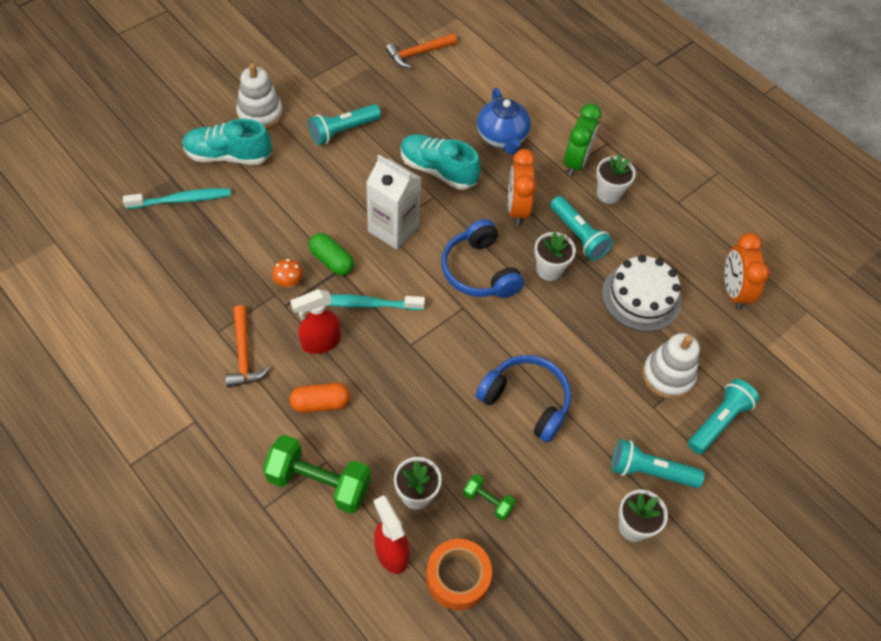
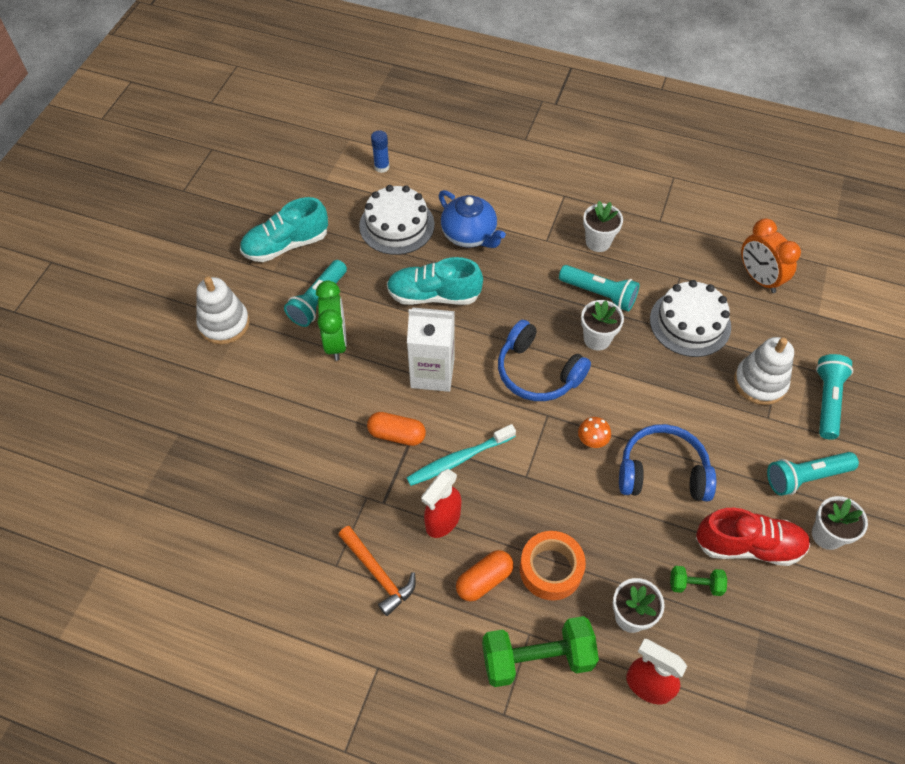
camera: 25 degrees left, 0 degrees up
(182, 200) = (205, 451): turquoise toothbrush -> none
(228, 156) = (221, 382): turquoise shoe -> turquoise shoe (286, 245)
(288, 282) = (370, 477): orange mushroom -> orange mushroom (592, 440)
(331, 261) = (397, 434): green capsule -> orange capsule
(418, 53) = (337, 190): orange hammer -> none
(447, 102) = (397, 225): none -> white cake
(457, 577) = (719, 672): orange tape -> orange tape (551, 569)
(468, 51) = (382, 167): none -> blue glue stick
(517, 209) = (529, 296): orange clock -> none
(556, 496) = (748, 545): none -> red shoe
(576, 162) = (550, 227): green clock -> green clock (336, 342)

